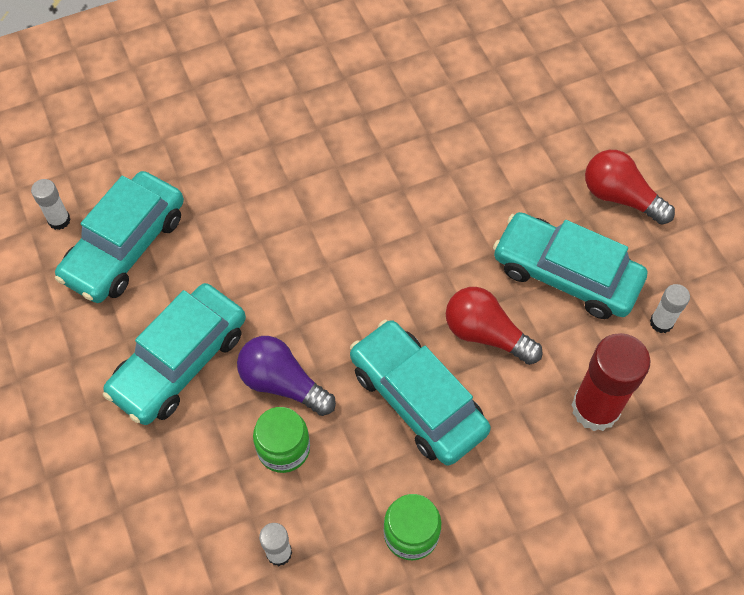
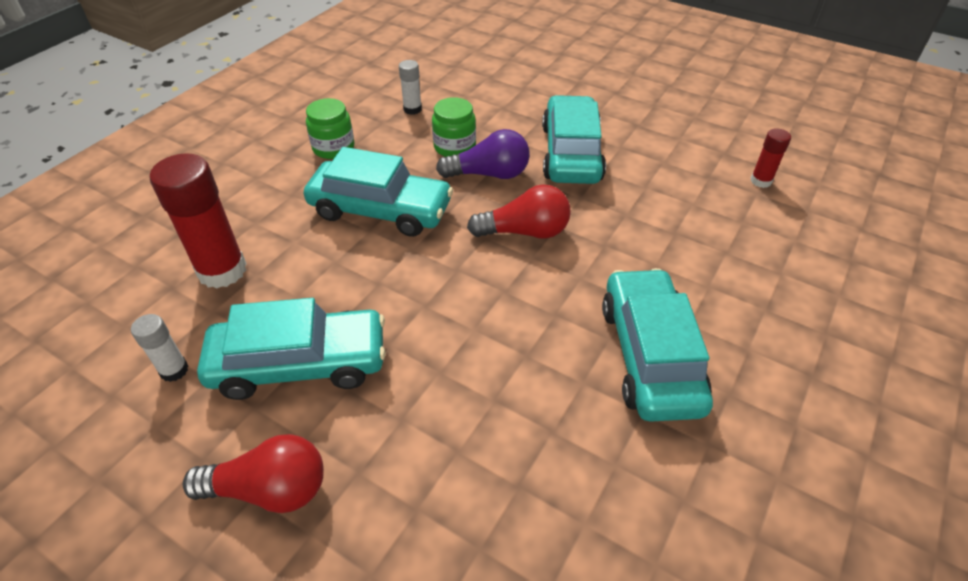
camera: 145 degrees right, 15 degrees down
(59, 220) = (761, 181): white glue stick -> red glue stick
(125, 246) = (694, 190): turquoise car -> turquoise car (650, 355)
(486, 334) = (352, 275): red light bulb -> red light bulb (525, 232)

